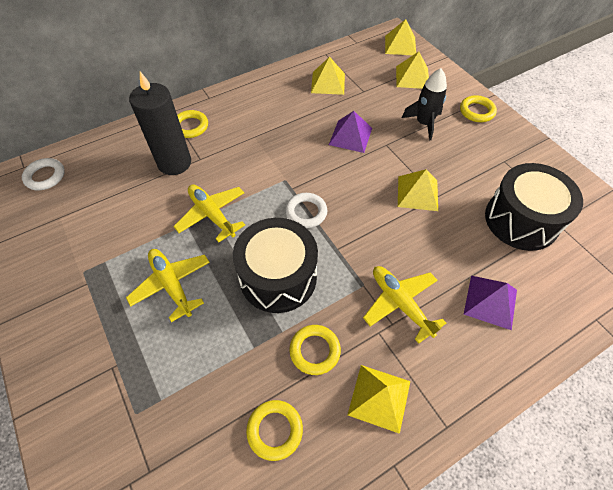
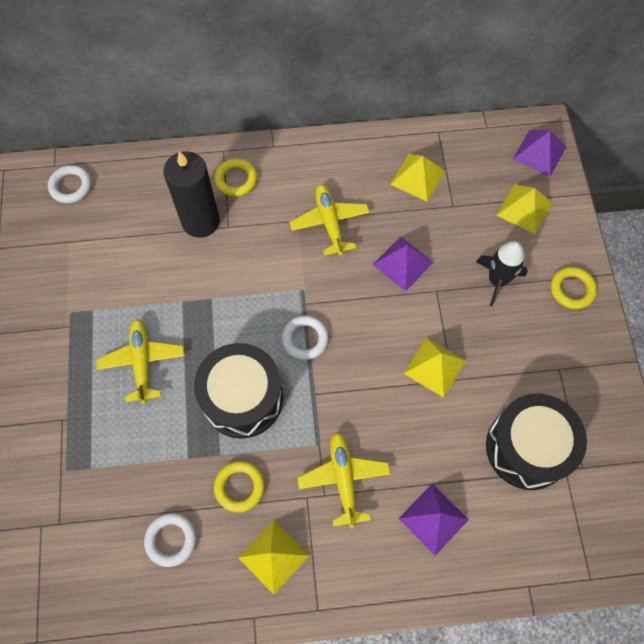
camera: 25 degrees right, 10 degrees up
(212, 215) = (211, 301): yellow plane -> yellow plane (329, 222)
(275, 430) = (171, 540): yellow ring -> white ring
(400, 45) = (539, 153): yellow pyramid -> purple pyramid

